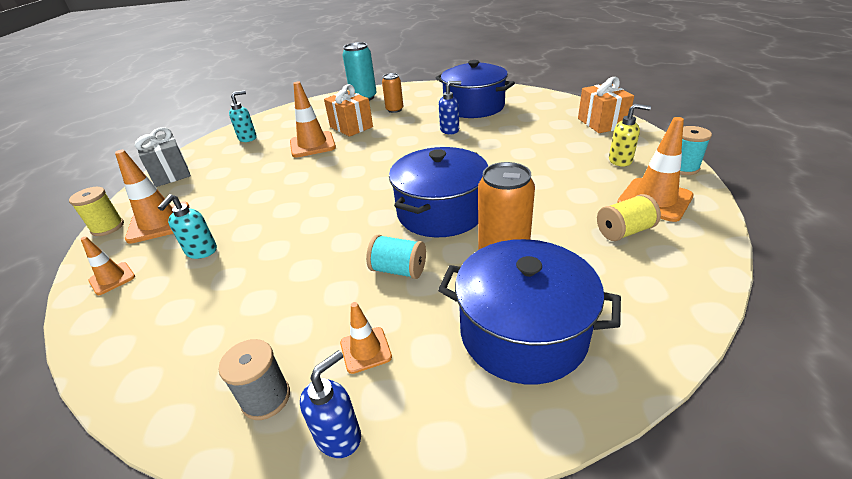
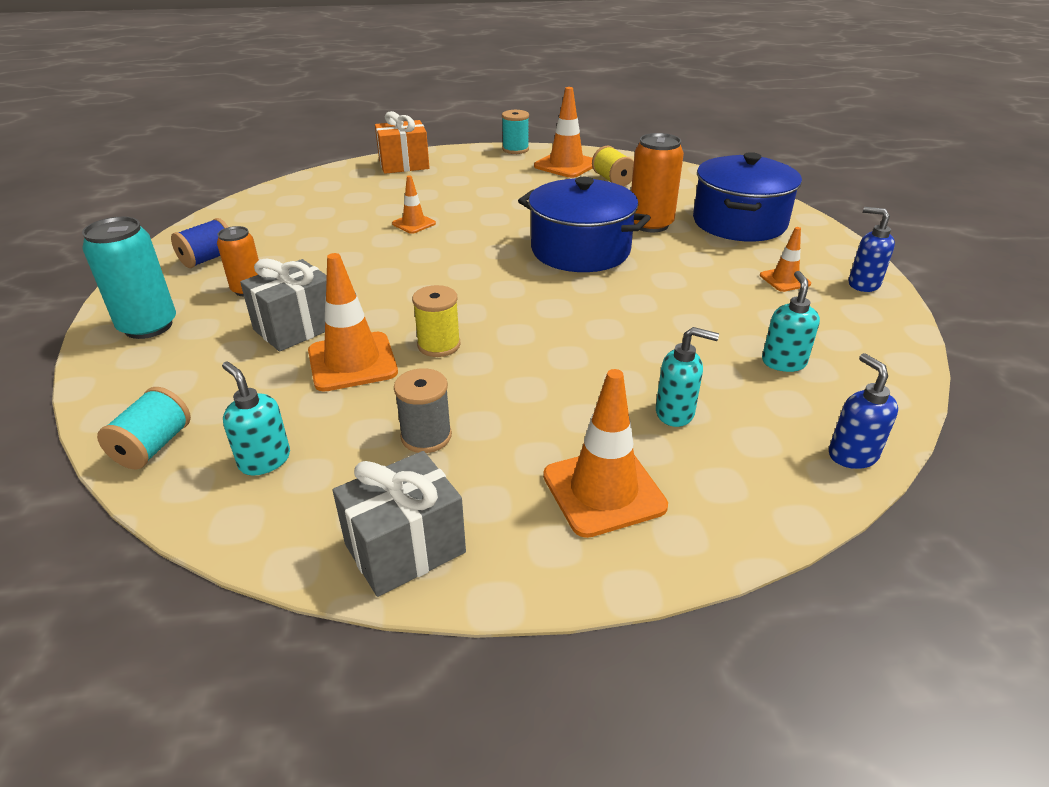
camera: 95 degrees left, 0 degrees up
(108, 227) = (622, 568): yellow spool -> yellow spool (439, 345)
(112, 278) = (754, 489): orange traffic cone -> orange traffic cone (414, 224)
(223, 318) = (783, 362): none -> turquoise soap dispenser
(266, 398) = (855, 318): grey spool -> grey spool (426, 436)
(351, 127) = (296, 328): orange gift -> grey gift
(398, 270) = (681, 270): turquoise spool -> turquoise spool (153, 446)
(430, 95) = (208, 259): none -> blue spool
(450, 130) = (368, 244): blue soap dispenser -> blue soap dispenser (852, 455)
(474, 107) = (295, 227): blue pot -> none
(620, 160) = (494, 167): yellow soap dispenser -> none

